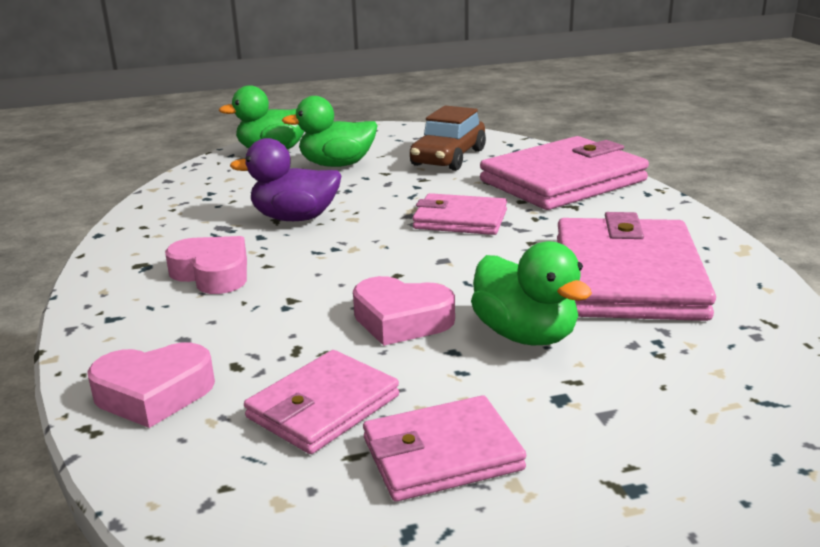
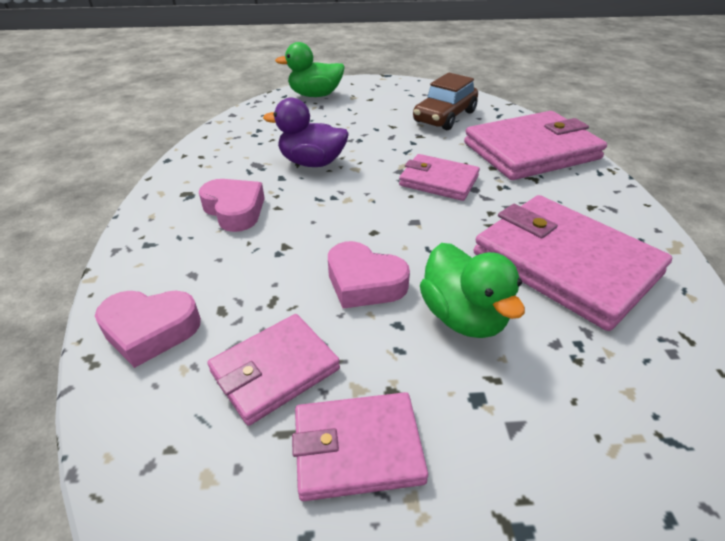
camera: 10 degrees right, 15 degrees up
(337, 165) = (358, 114): green duck -> none
(627, 277) = (565, 264): pink wallet -> pink wallet turned 60 degrees counterclockwise

